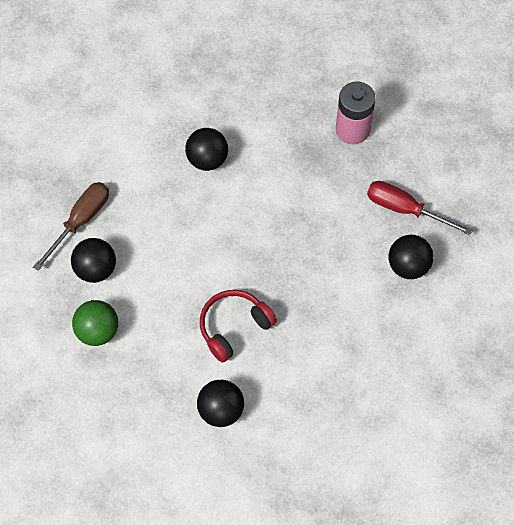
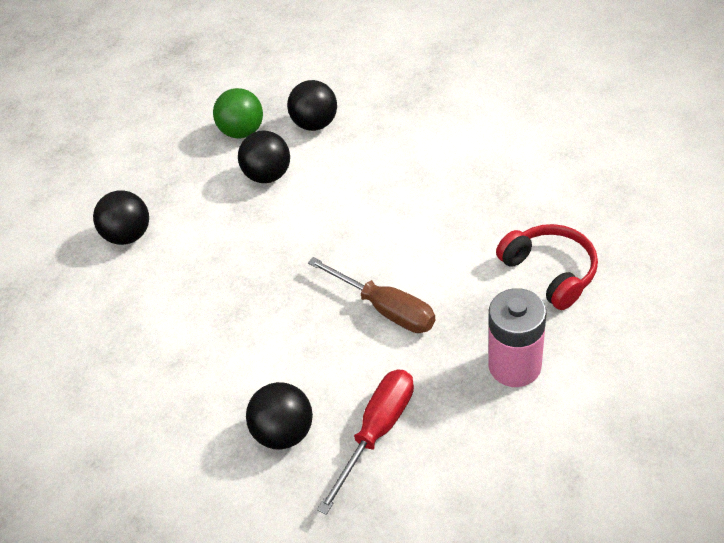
camera: 100 degrees right, 15 degrees down
(80, 221) = (375, 107): brown screwdriver -> brown screwdriver (385, 308)
(207, 159) = (458, 207): black ball -> black ball (268, 175)
(234, 327) = (227, 242): red headphones -> red headphones (550, 271)

